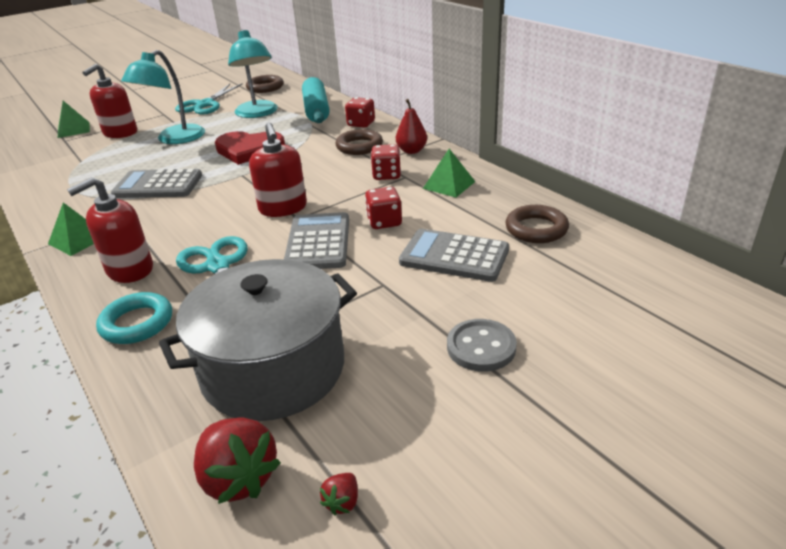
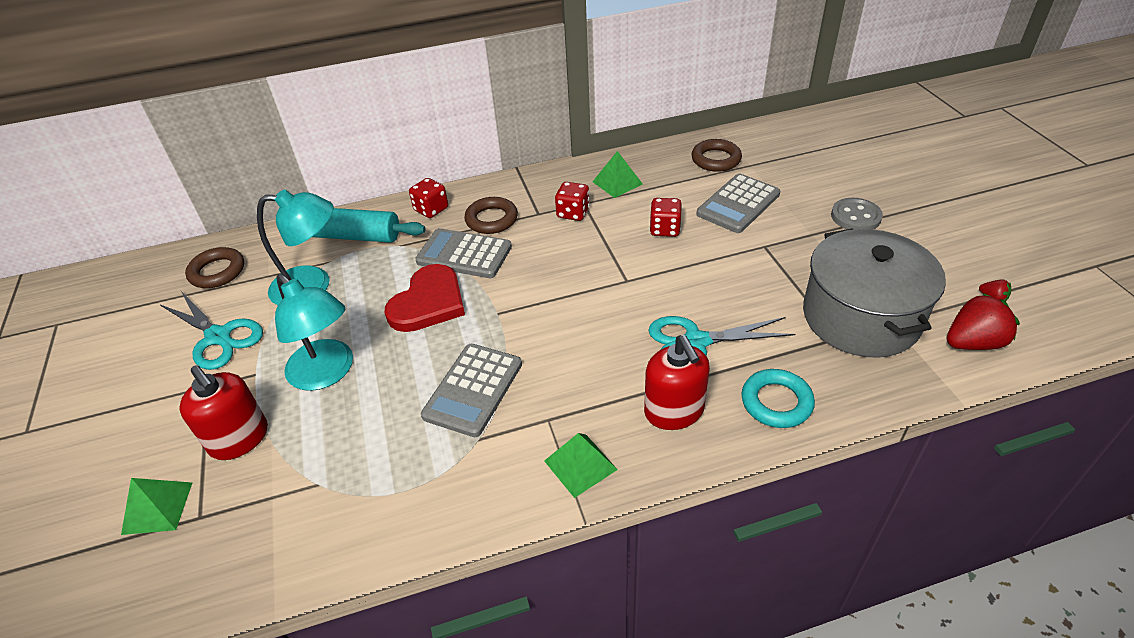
camera: 70 degrees left, 10 degrees up
(283, 208) = (600, 288): red soap dispenser -> none
(318, 242) = (682, 272): grey calculator -> grey calculator (464, 254)
(411, 151) = (530, 189): red pear -> none

